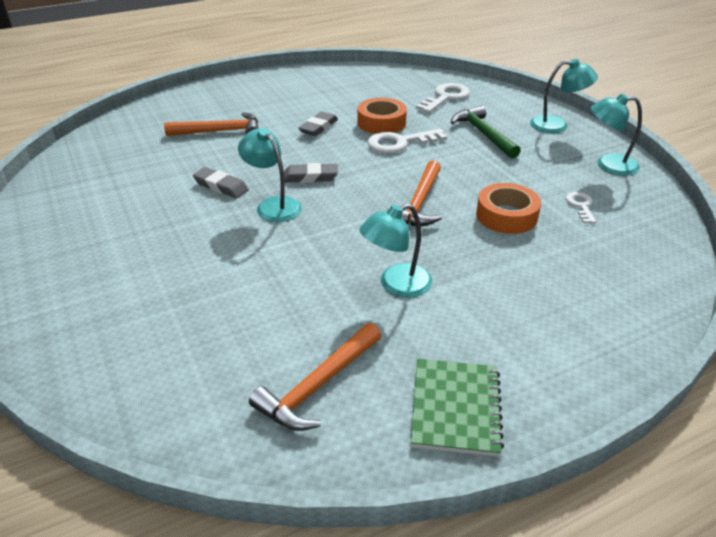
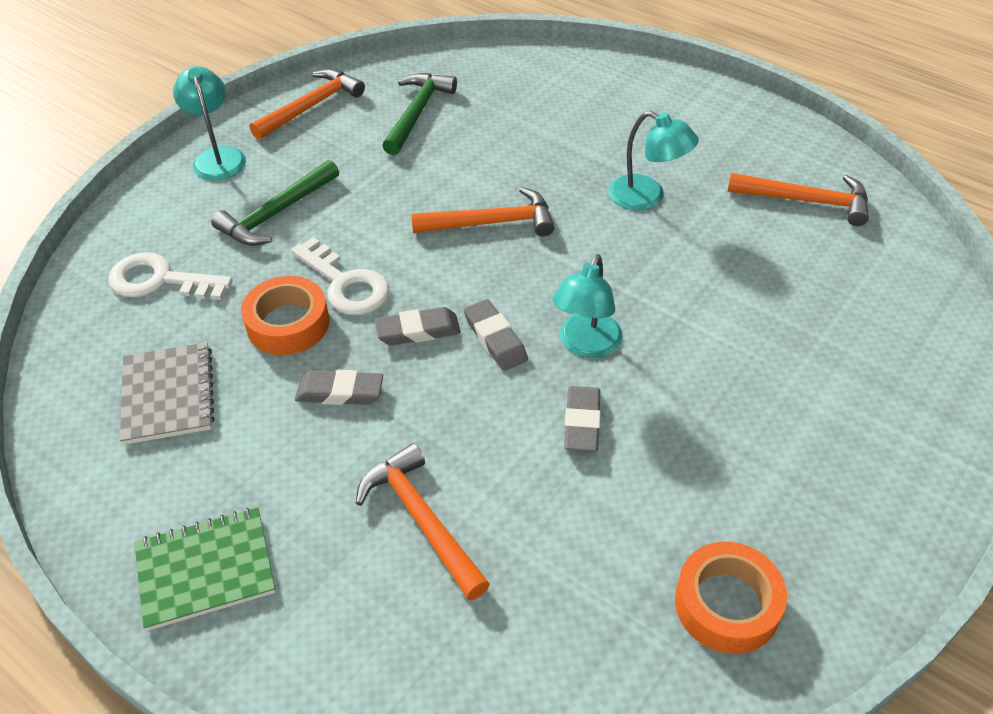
camera: 115 degrees left, 10 degrees up
(340, 156) = (418, 331): none -> grey eraser
(359, 91) = (168, 395): none -> grey notebook
(455, 408) = (755, 129): green notebook -> green notebook (205, 570)
(506, 216) = (471, 156): orange tape -> orange tape (727, 604)
(581, 206) = (417, 113): white key -> green hammer
(608, 165) = (311, 106): turquoise lamp -> orange hammer

